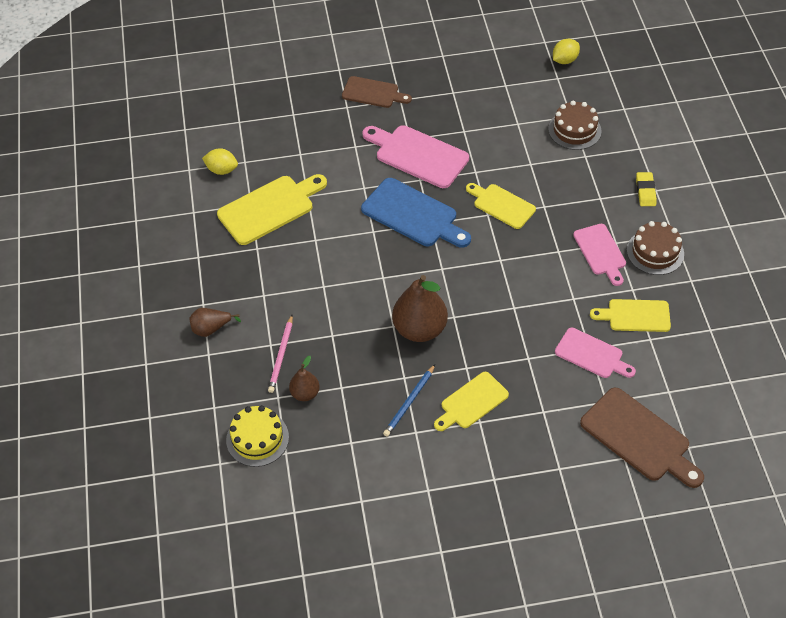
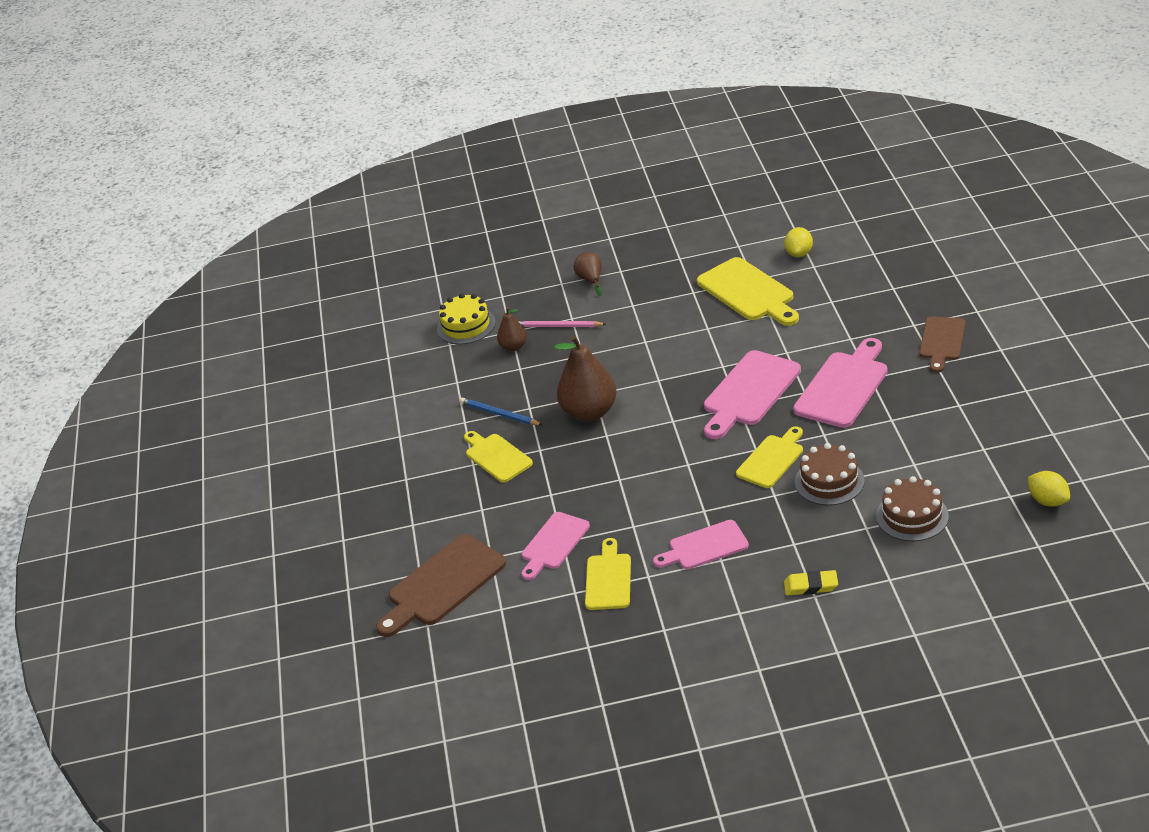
camera: 95 degrees right, 15 degrees down
(413, 215) = (749, 392): blue cutting board -> pink cutting board
(655, 252) = (708, 596): brown cake -> brown cake (829, 481)

